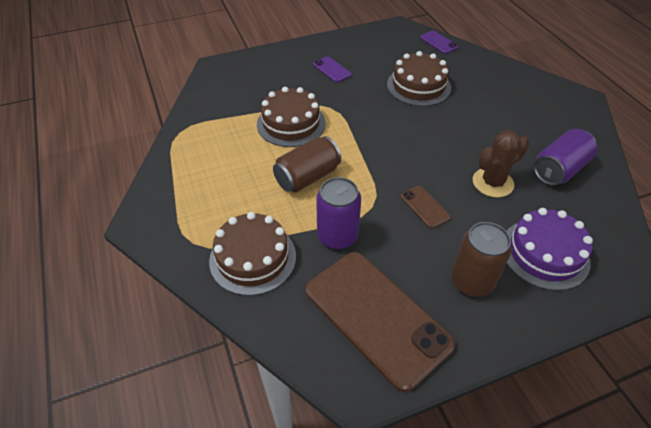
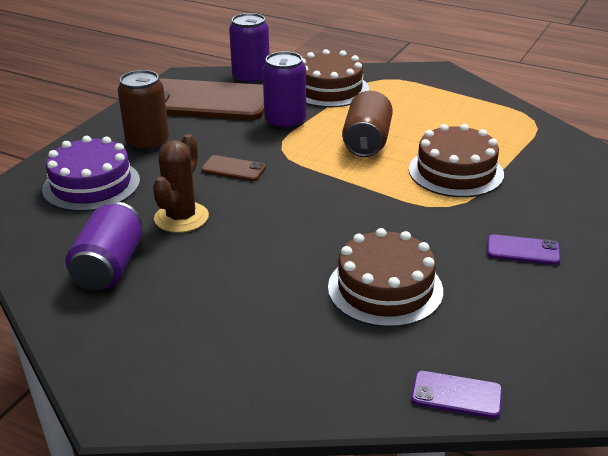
camera: 140 degrees right, 15 degrees down
(296, 330) = (251, 78): none -> purple can

